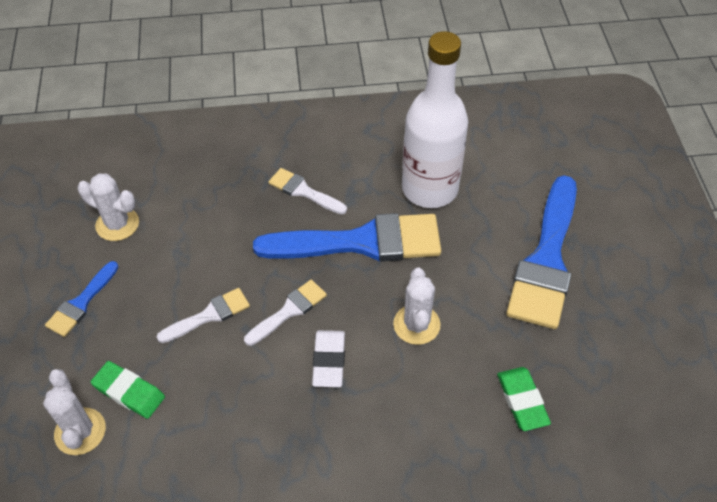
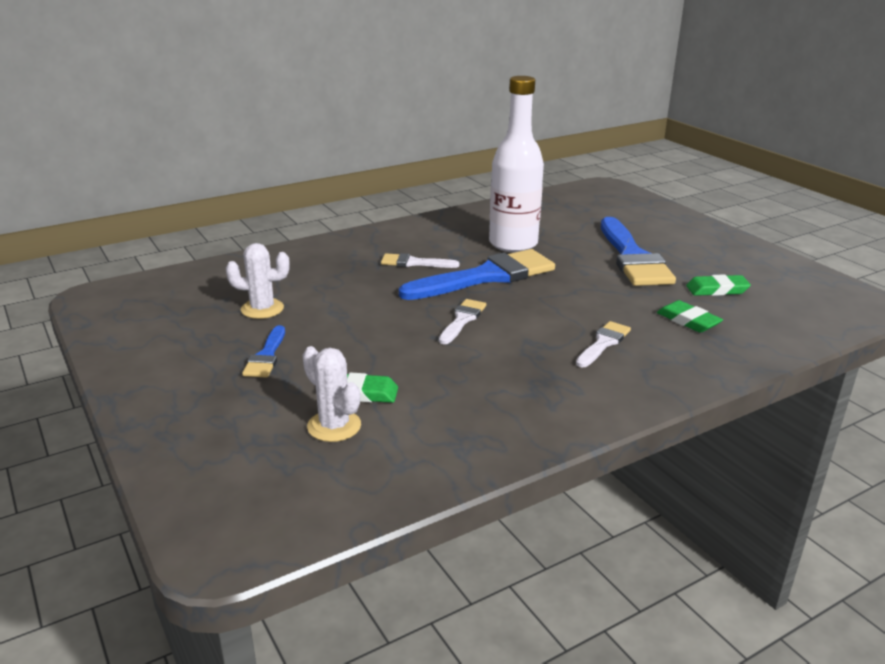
camera: 25 degrees left, 25 degrees down
(209, 315) = (395, 337): white brush -> white brush (603, 343)
(329, 361) = (521, 336): white eraser -> none
(416, 324) = (571, 304): white cactus -> none
(599, 356) = (717, 290): none -> green eraser

